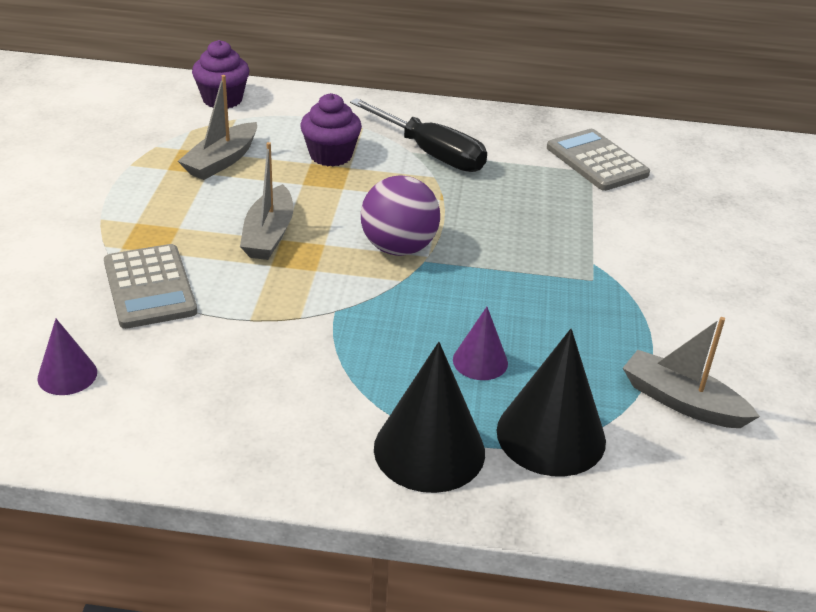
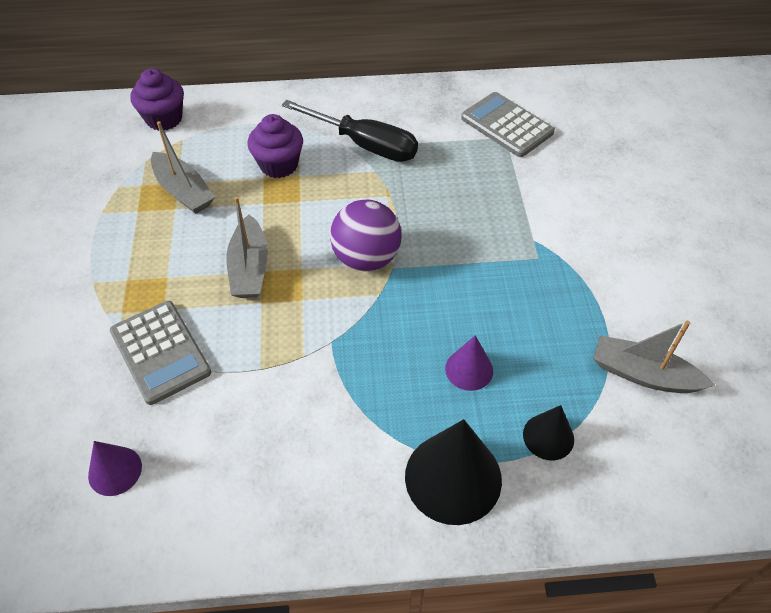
camera: 10 degrees left, 15 degrees up
(221, 161) = (183, 191): grey boat -> grey boat turned 60 degrees counterclockwise
(551, 435) = (548, 436): black cone -> black cone, size x0.55

